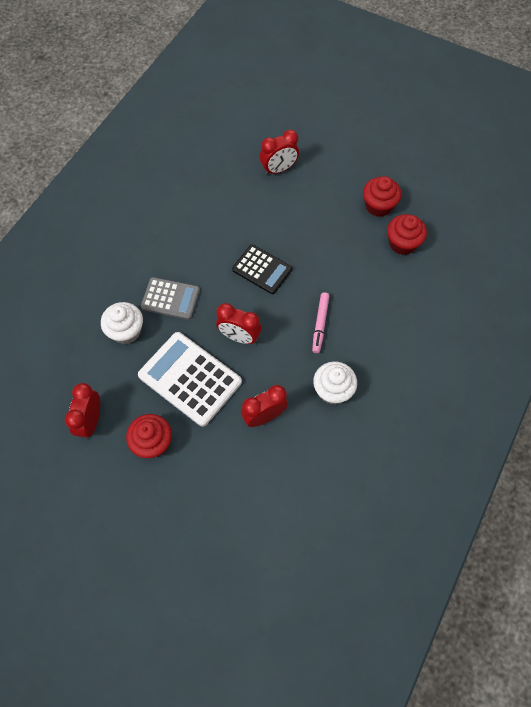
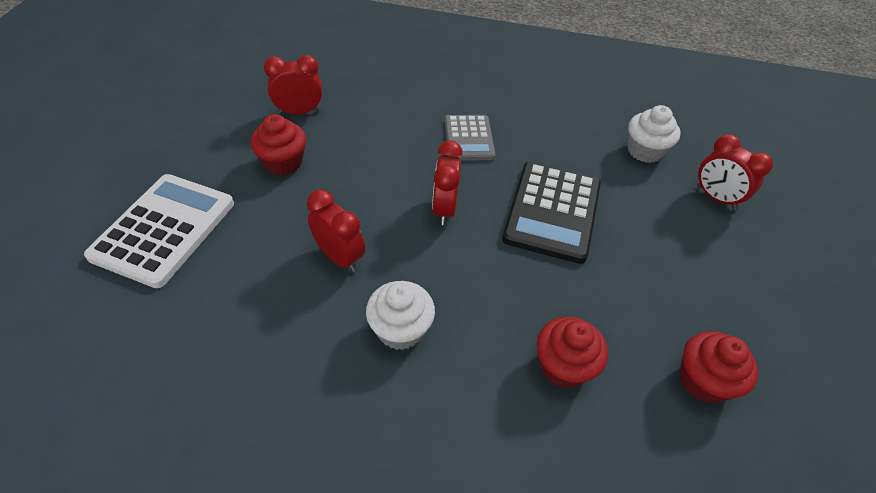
camera: 70 degrees right, 15 degrees down
(126, 331) = (413, 114): white cupcake -> white cupcake (644, 151)
(190, 378) = (371, 176): white calculator -> white calculator (164, 229)
(262, 269) = (552, 211): black calculator -> black calculator, size x1.60
(320, 324) = (500, 293): pink marker -> none
(378, 206) = (748, 331): red cupcake -> red cupcake (563, 366)

